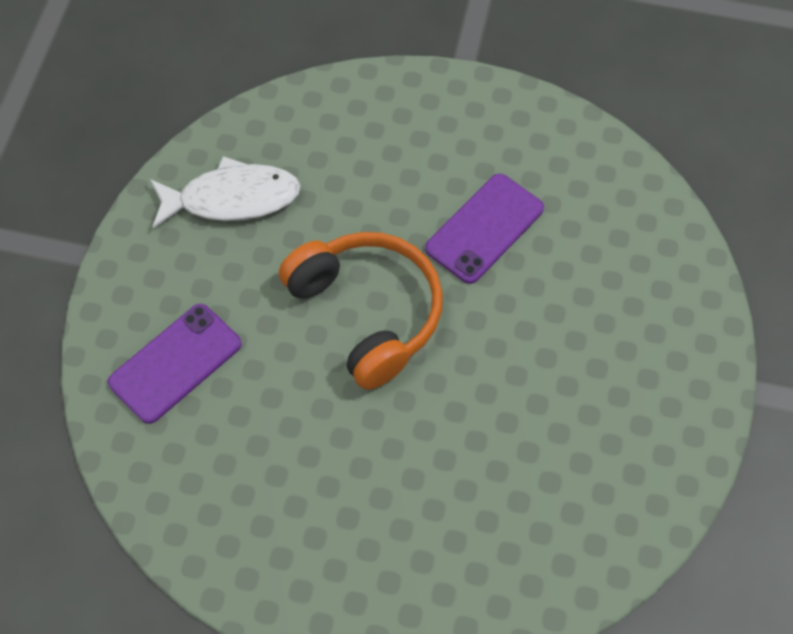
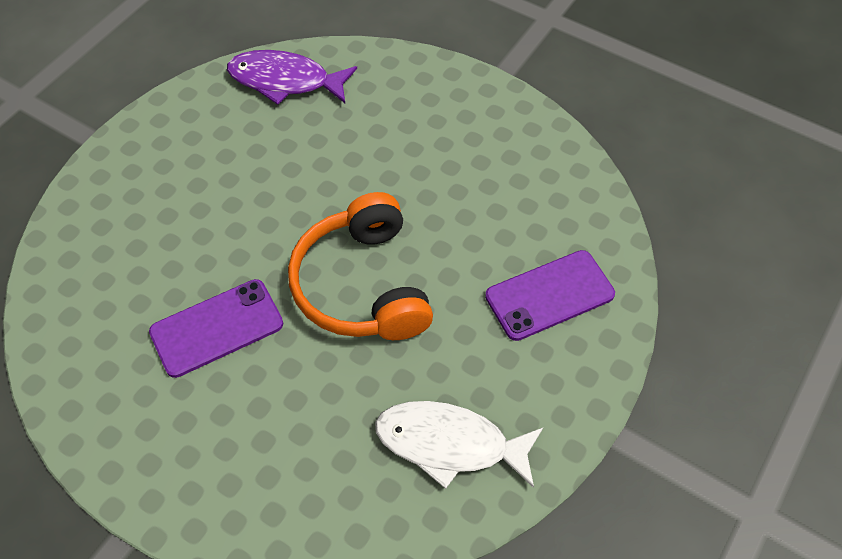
camera: 160 degrees left, 5 degrees down
(581, 546) = (285, 81): none -> purple fish

